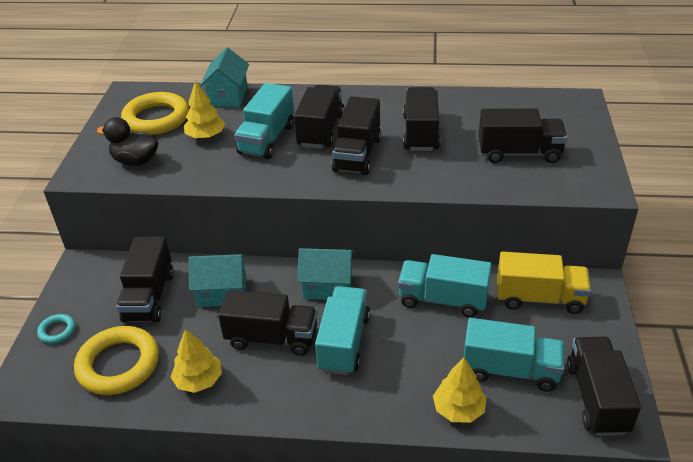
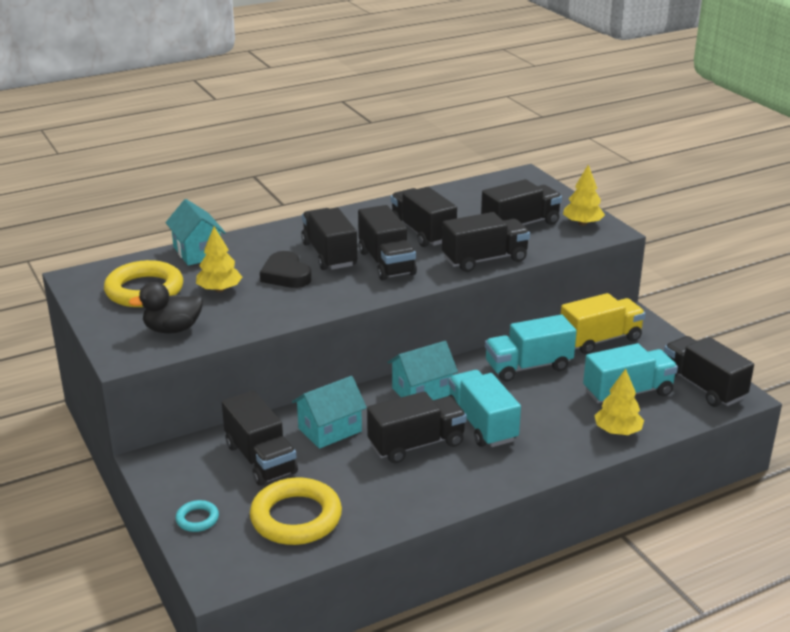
camera: 35 degrees left, 10 degrees down
(199, 380) = (387, 497): yellow tree -> yellow tree (582, 223)
(267, 139) = (286, 275): turquoise truck -> black heart
(446, 180) = (484, 259): none -> black truck

